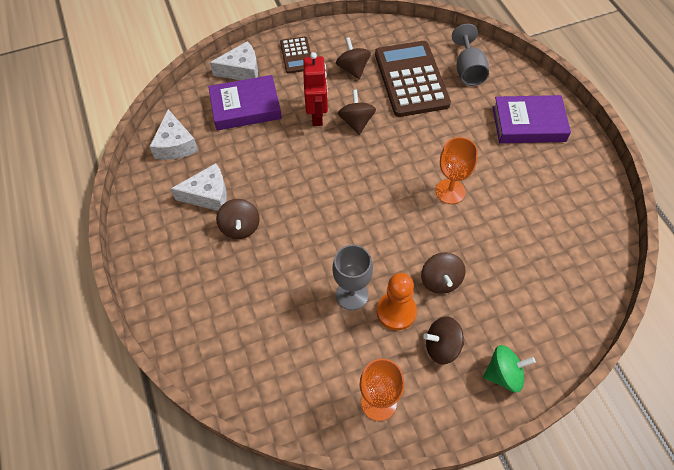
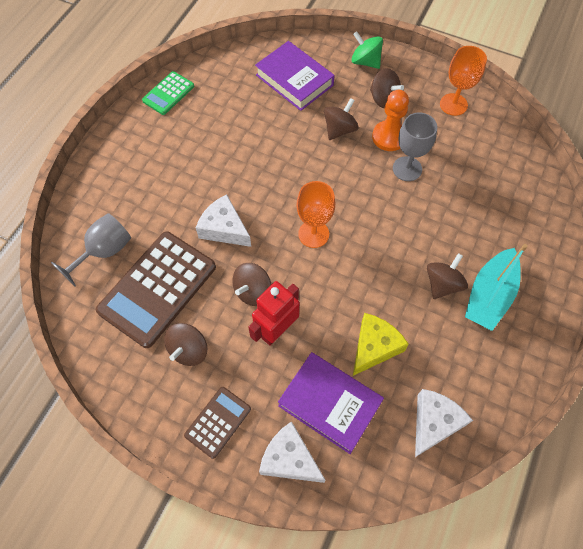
camera: 135 degrees left, 5 degrees up
(200, 247) = (489, 295): none -> turquoise boat
(208, 195) = (445, 338): white cheese -> white cheese (224, 228)
(249, 153) = (374, 347): none -> yellow cheese
(450, 191) = (258, 174): orange goblet -> orange goblet (313, 234)
(528, 124) = (135, 168): purple book -> purple book (294, 80)
(595, 190) = (168, 93): none -> green calculator

